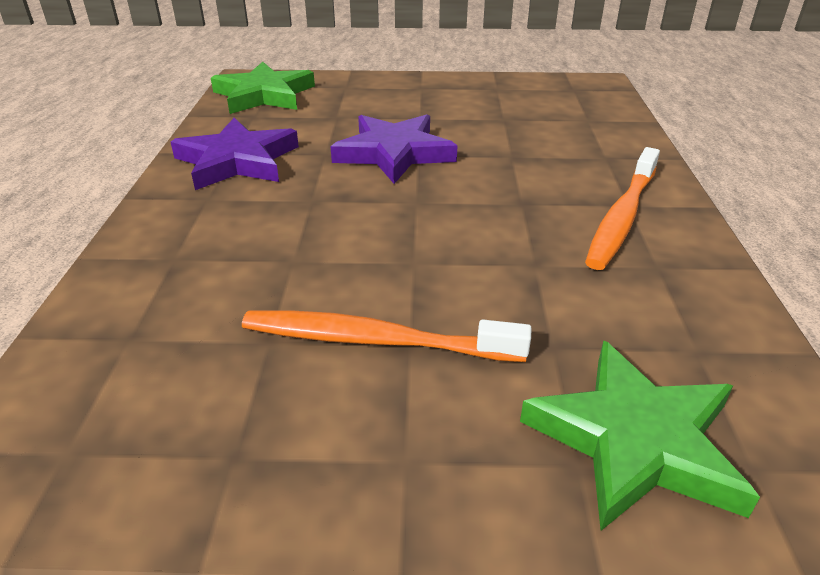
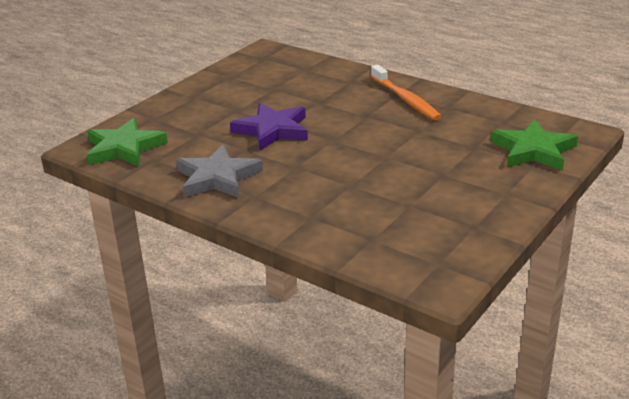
camera: 55 degrees left, 5 degrees down
(237, 161) = (217, 178): purple star -> grey star
(375, 340) = (434, 181): orange toothbrush -> none

